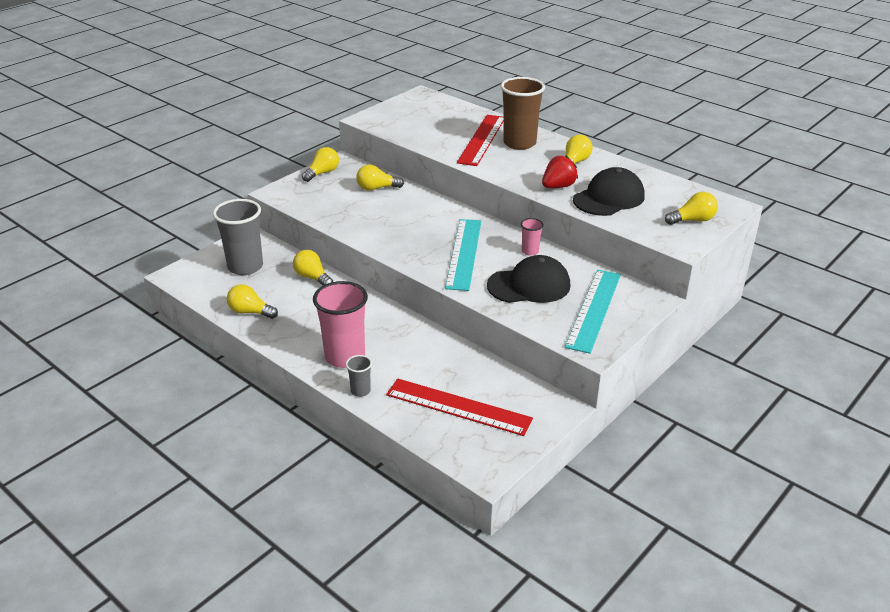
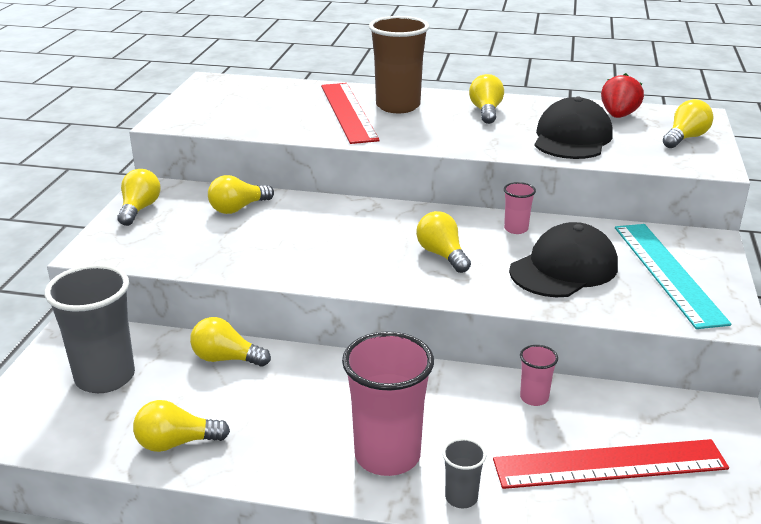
camera: 30 degrees left, 5 degrees down
(456, 358) = (534, 398): none -> pink cup
(464, 253) = (442, 255): turquoise ruler -> yellow light bulb
(558, 186) = (502, 140): red strawberry -> red strawberry (618, 116)

